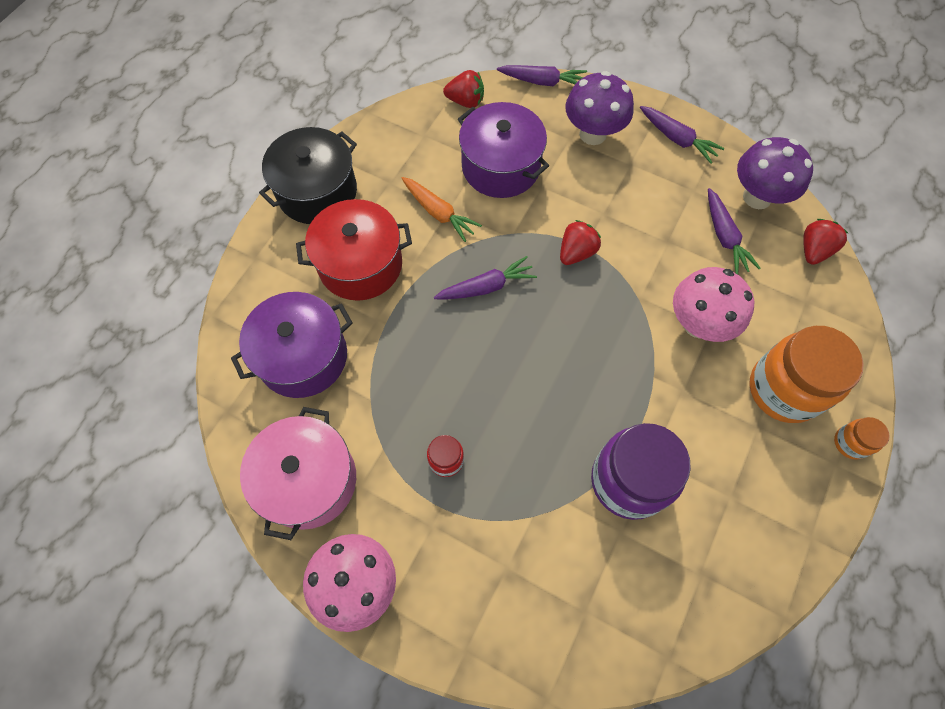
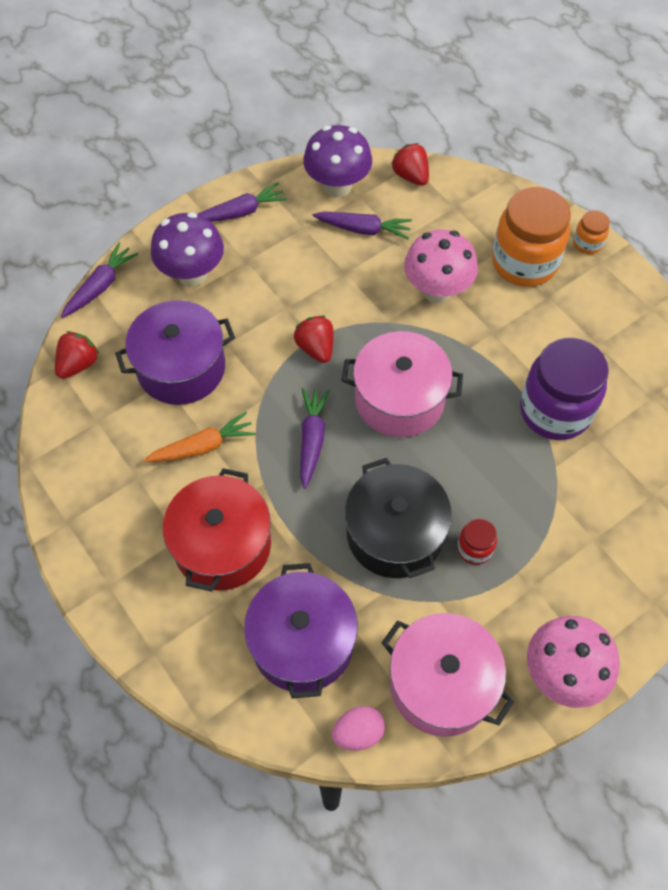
camera: 65 degrees left, 5 degrees down
(243, 430) = (358, 732): none -> pink egg
(317, 192) = (104, 555): black pot -> black pot (394, 533)
(563, 338) = (399, 399): none -> pink pot

